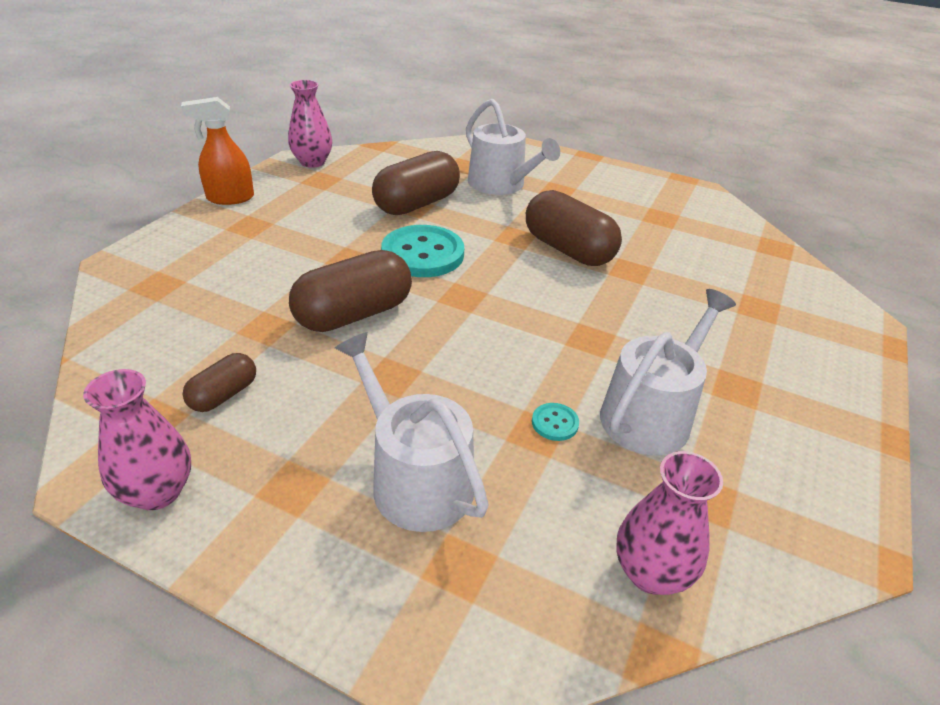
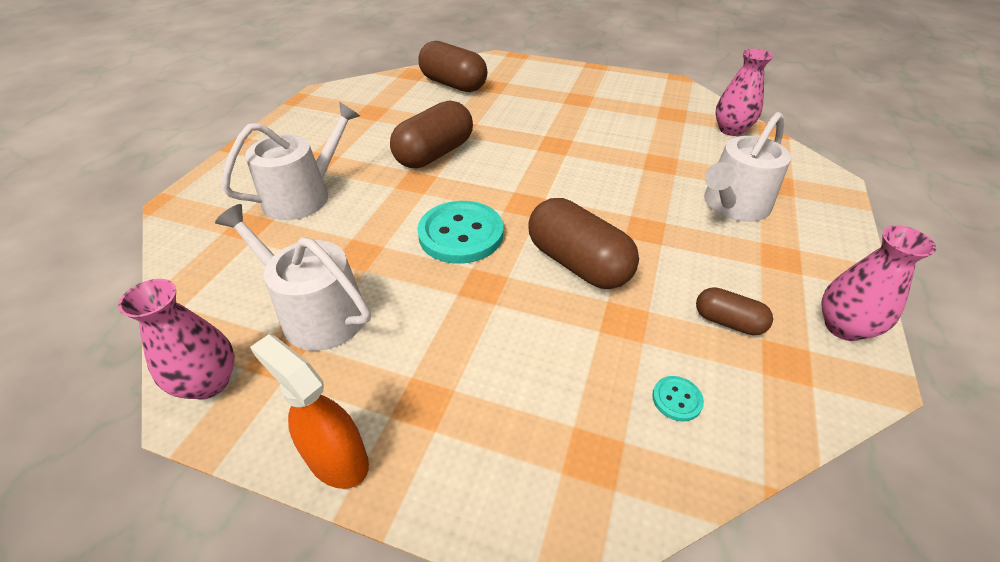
camera: 95 degrees left, 5 degrees up
(230, 198) = (337, 459): orange spray bottle -> orange spray bottle turned 150 degrees clockwise
(417, 204) = (352, 251): brown capsule -> brown capsule (453, 84)
(555, 423) = (648, 157): turquoise button -> turquoise button (677, 399)
(651, 413) = (618, 125): white watering can -> white watering can (315, 312)

